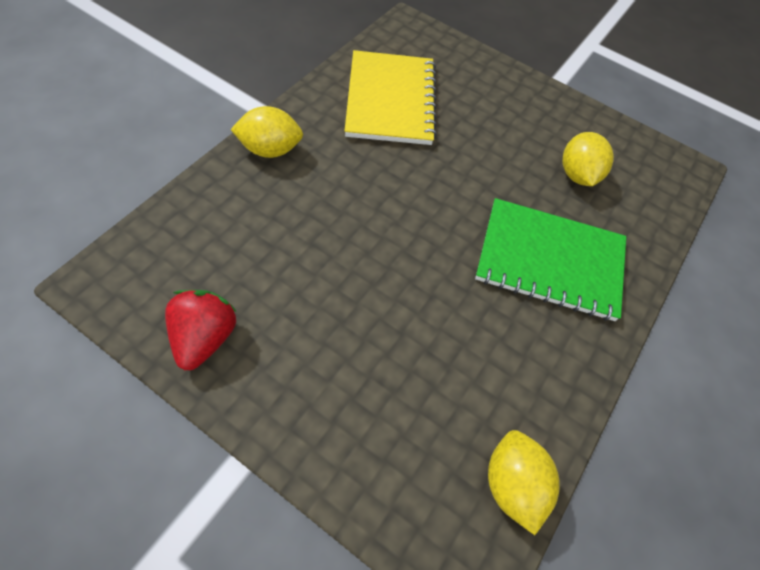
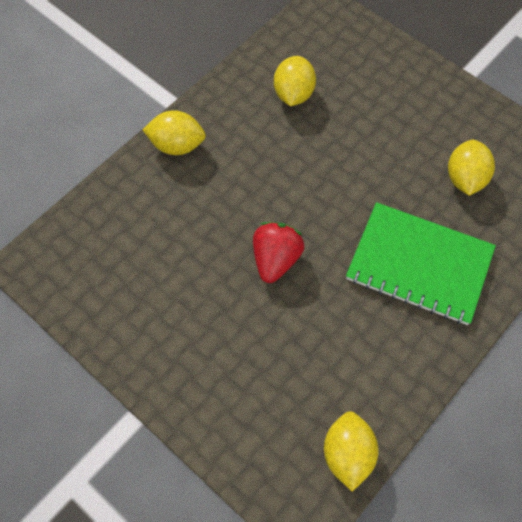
camera: 15 degrees right, 5 degrees up
(205, 338) = (113, 316): red strawberry -> red strawberry (276, 259)
(390, 100) = (293, 94): yellow notebook -> yellow lemon

